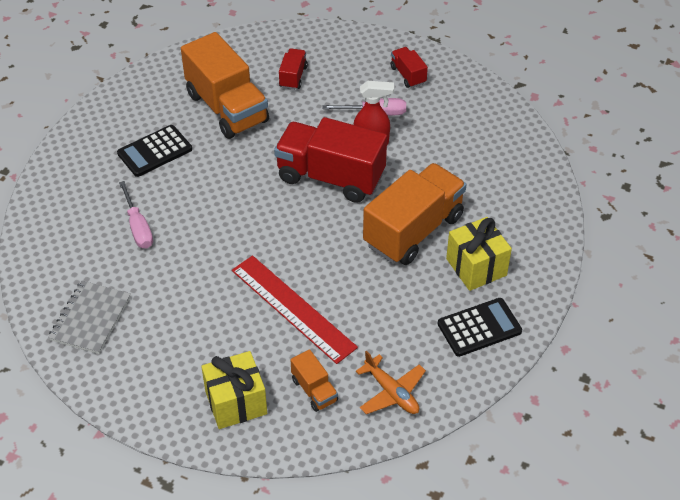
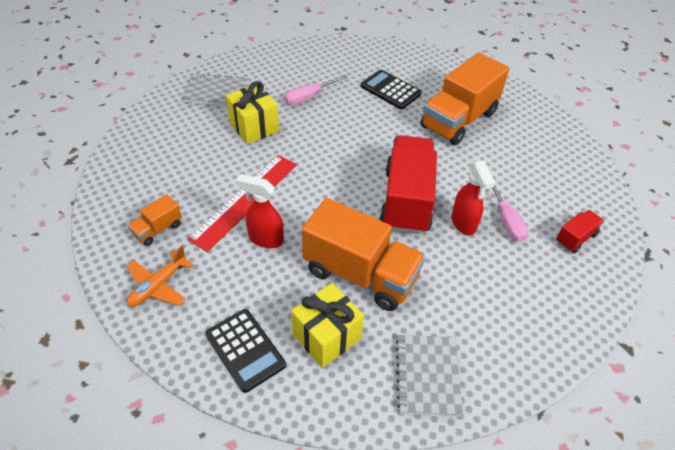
camera: 75 degrees right, 0 degrees up
(236, 402) = (143, 182): yellow gift -> yellow gift (254, 127)
(293, 77) = (520, 153): red truck -> none
(352, 297) = (265, 239): none -> red spray bottle
(525, 208) = (427, 375): none -> grey notebook

